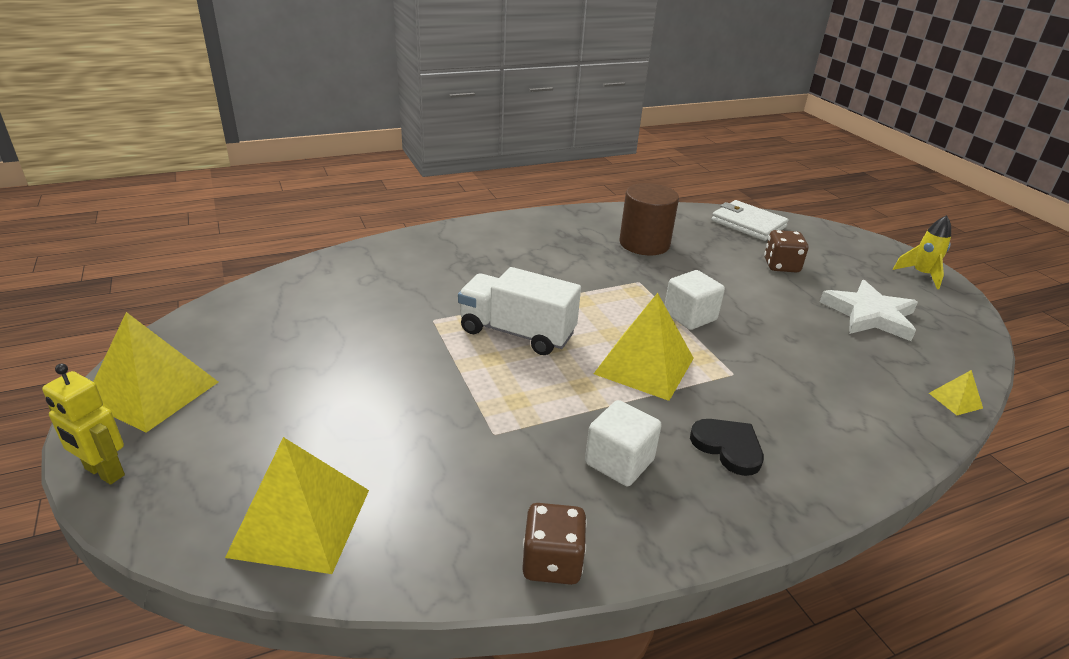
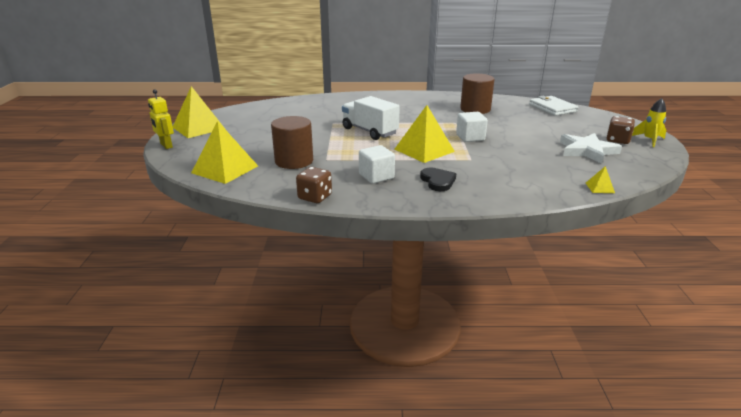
camera: 25 degrees right, 5 degrees down
(434, 455) = (294, 161): none -> brown cylinder
(781, 266) = (552, 126): brown dice -> brown dice (617, 140)

